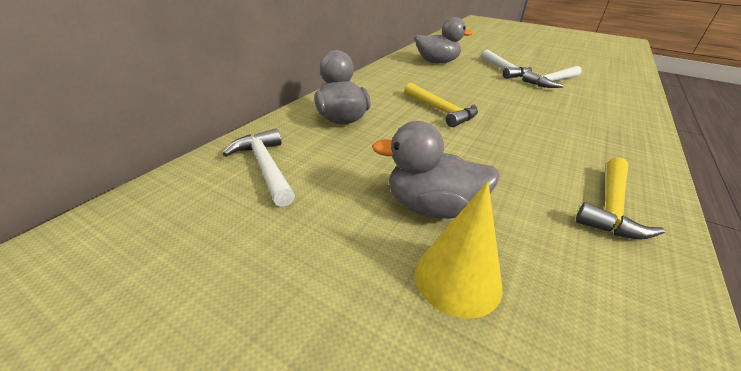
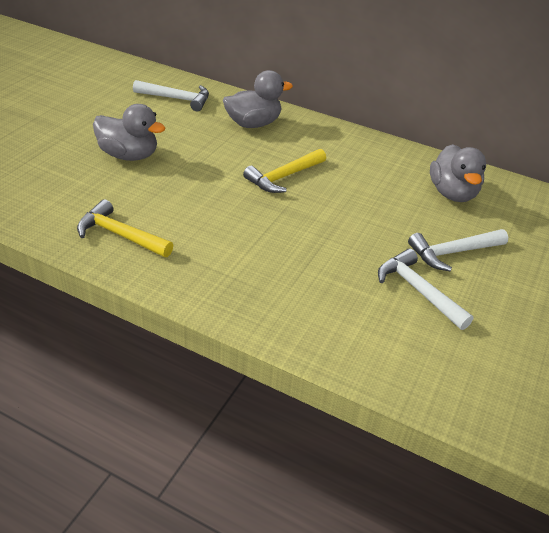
camera: 85 degrees right, 5 degrees up
(265, 167) = (176, 99): white hammer -> white hammer turned 45 degrees clockwise
(431, 207) = (129, 155): grey duck -> grey duck turned 105 degrees clockwise
(457, 279) = (69, 157): yellow cone -> none

